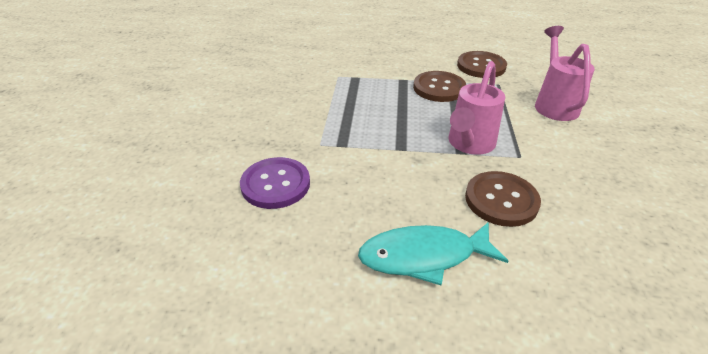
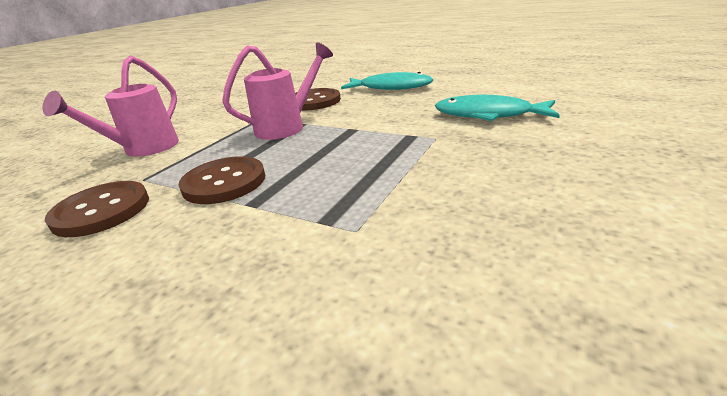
camera: 155 degrees left, 10 degrees down
(275, 184) = (488, 115): purple button -> turquoise fish

